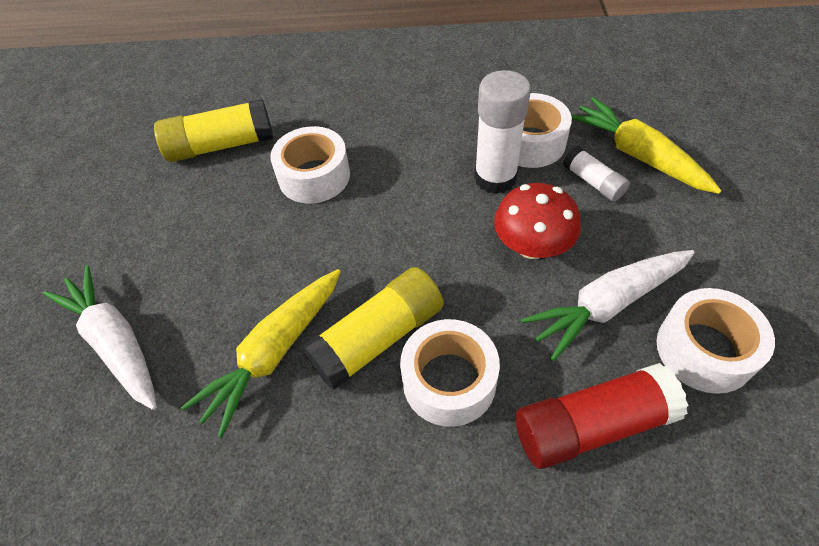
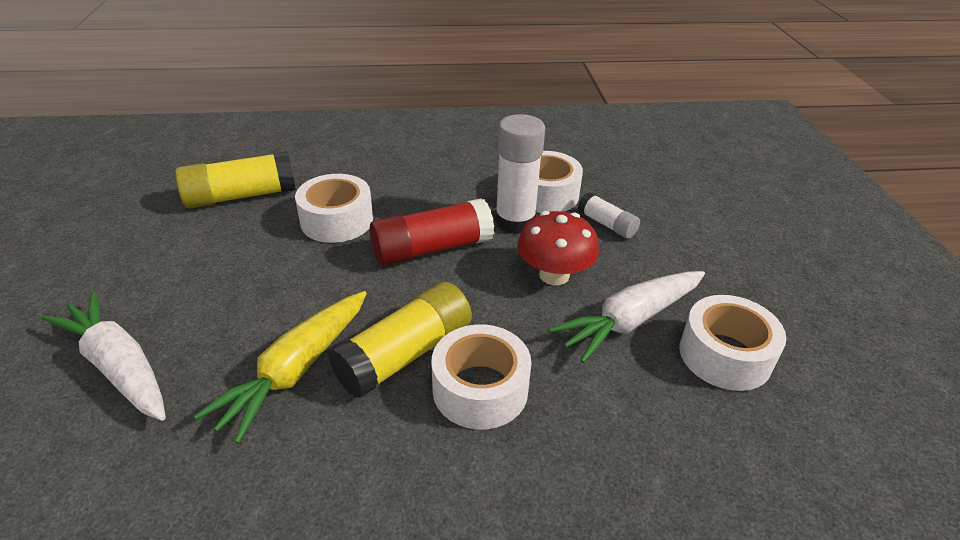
camera: 10 degrees left, 15 degrees down
(592, 425) = (625, 422): red glue stick -> red glue stick (432, 248)
(638, 155) = (645, 204): yellow carrot -> none

